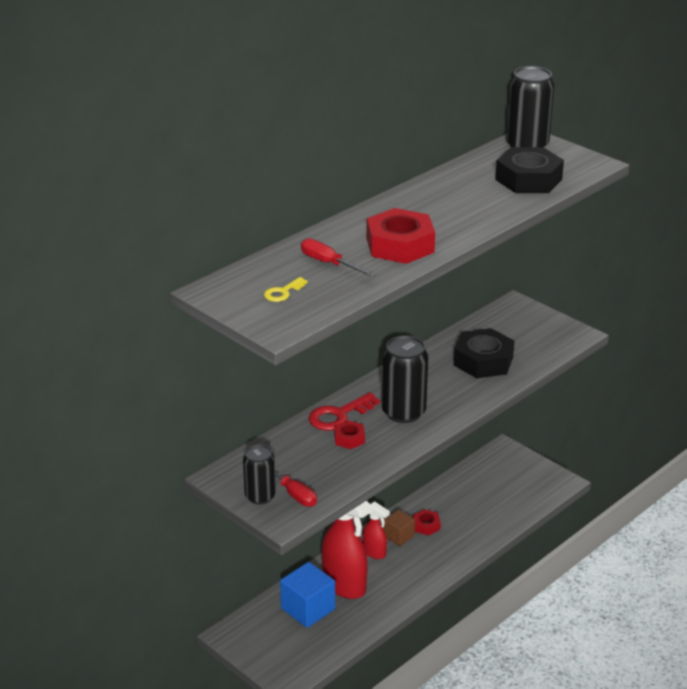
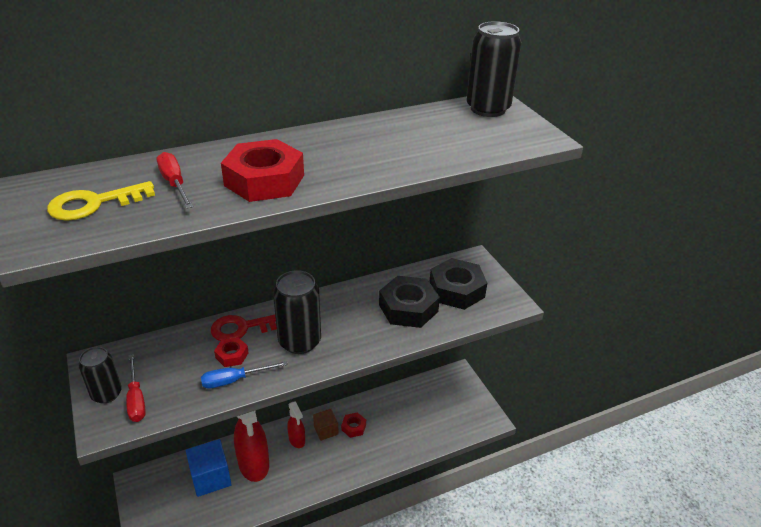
camera: 20 degrees right, 5 degrees up
(283, 292) = (94, 204): yellow key -> yellow key, size x1.76
(369, 456) = (234, 380): none -> blue screwdriver
(528, 179) = (461, 140): black nut -> black nut (456, 290)

